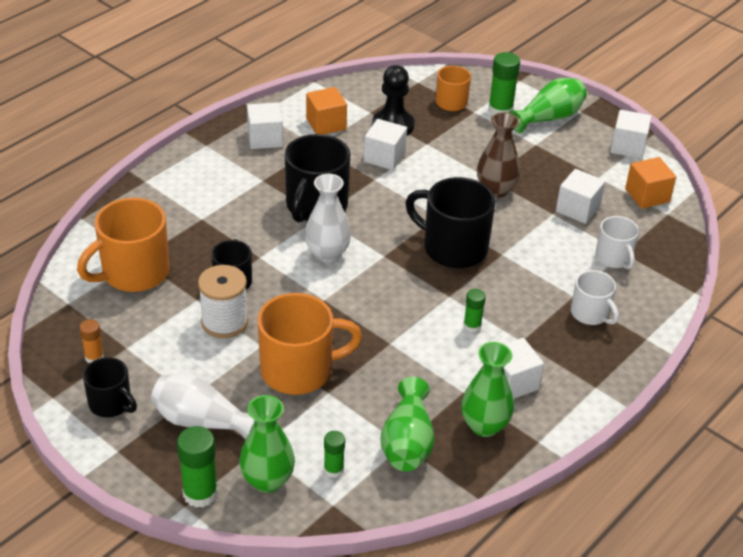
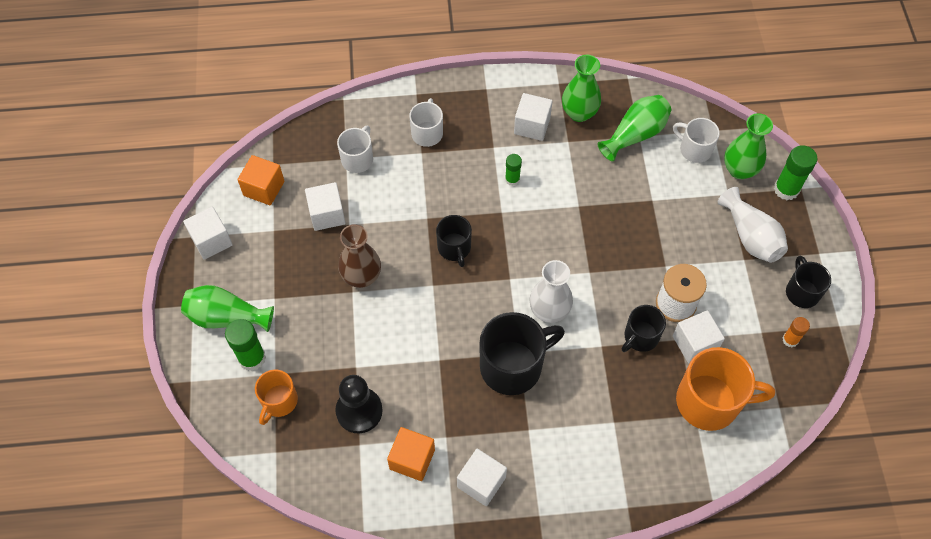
camera: 135 degrees left, 20 degrees up
(299, 370) = (657, 228): orange mug -> none
(333, 469) = (694, 149): green glue stick -> white mug
(384, 157) = (406, 378): white cube -> white cube (694, 343)
(453, 248) = (454, 248): black mug -> black mug, size x0.58

